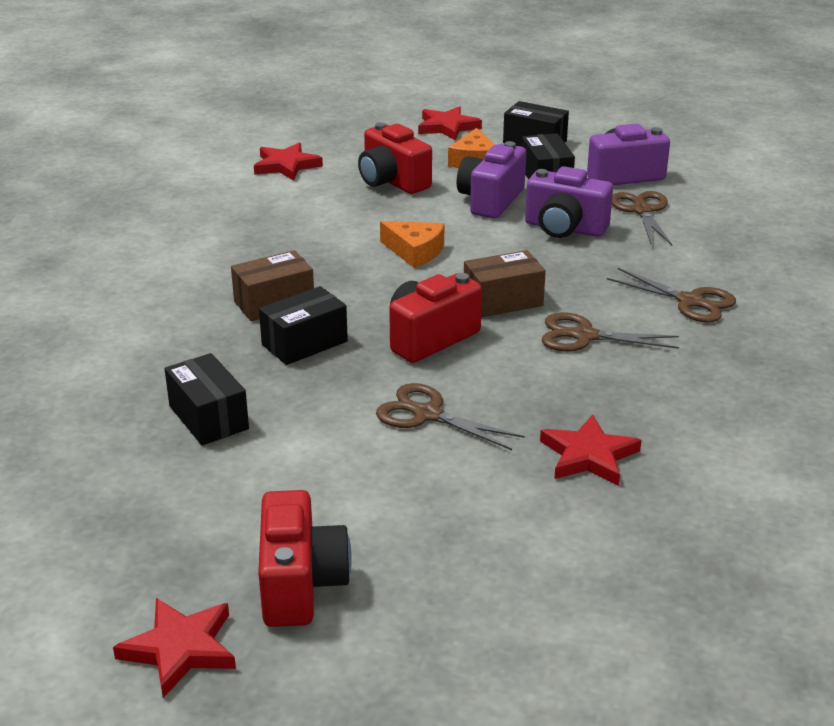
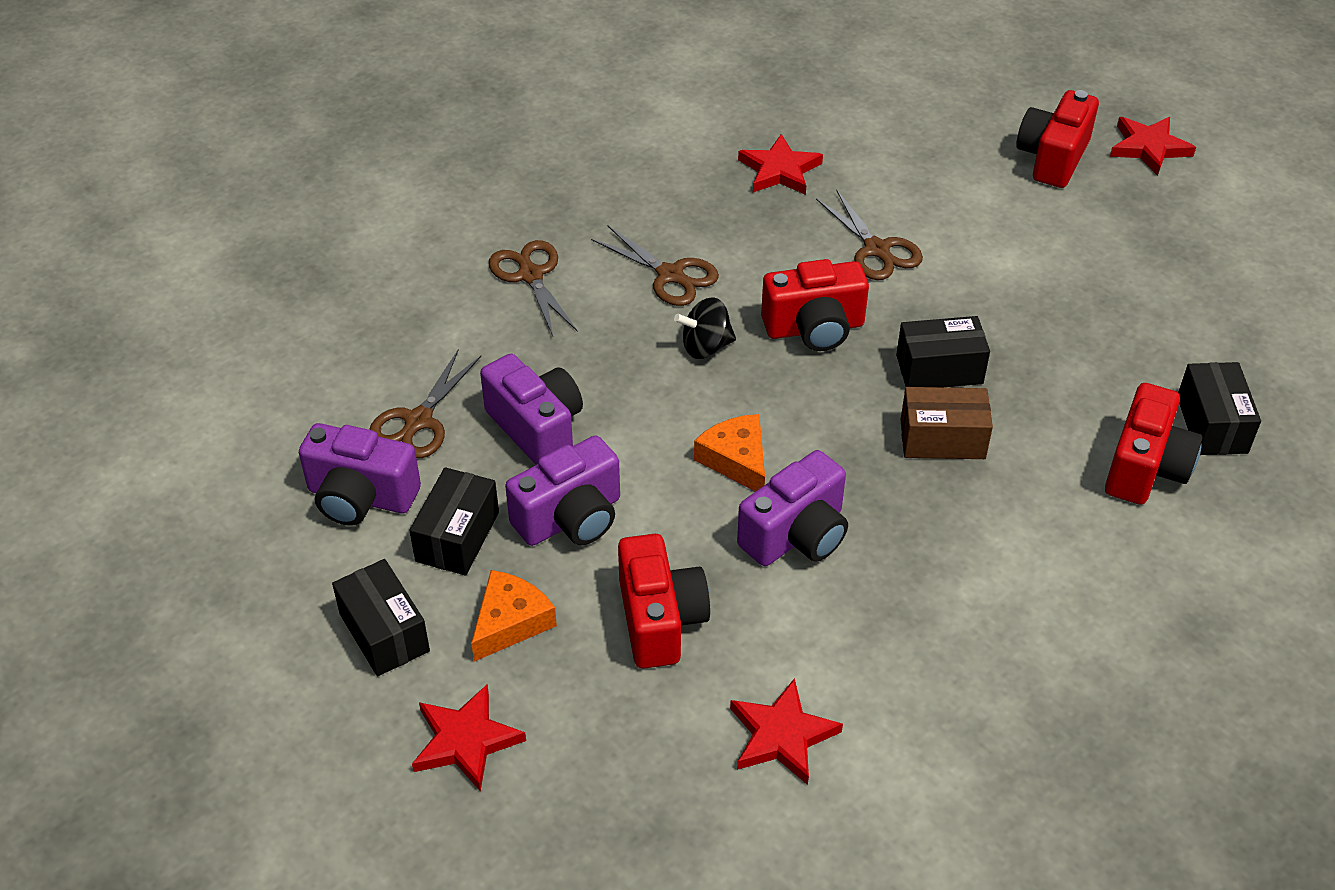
camera: 150 degrees left, 15 degrees up
(102, 332) = (1145, 468): none -> red camera
(208, 417) = (1068, 316): black box -> black box (1212, 424)
(342, 231) = (796, 535): none -> purple camera
(503, 301) = (705, 347): brown box -> black spinning top

